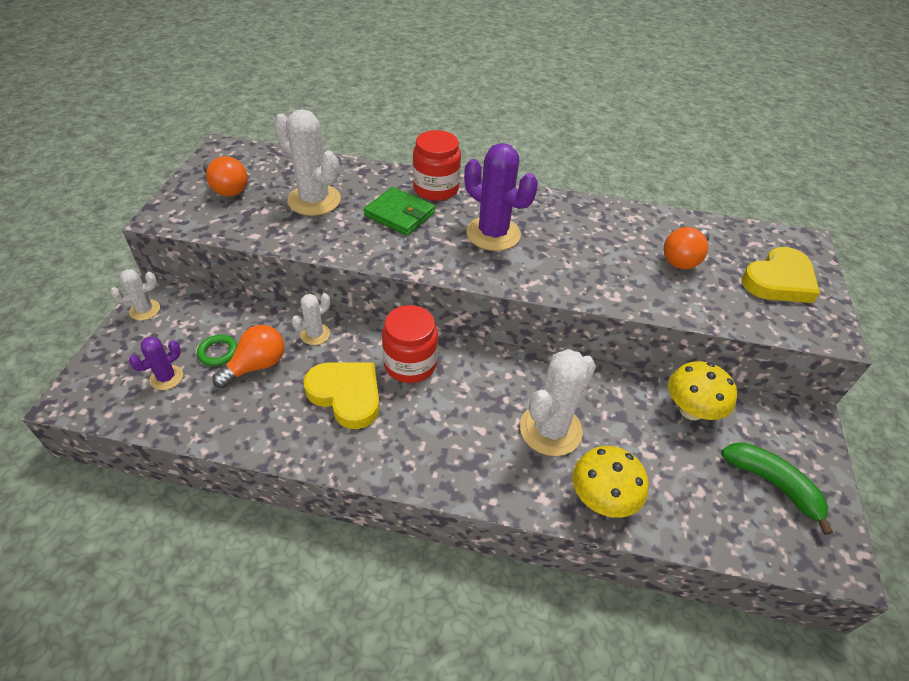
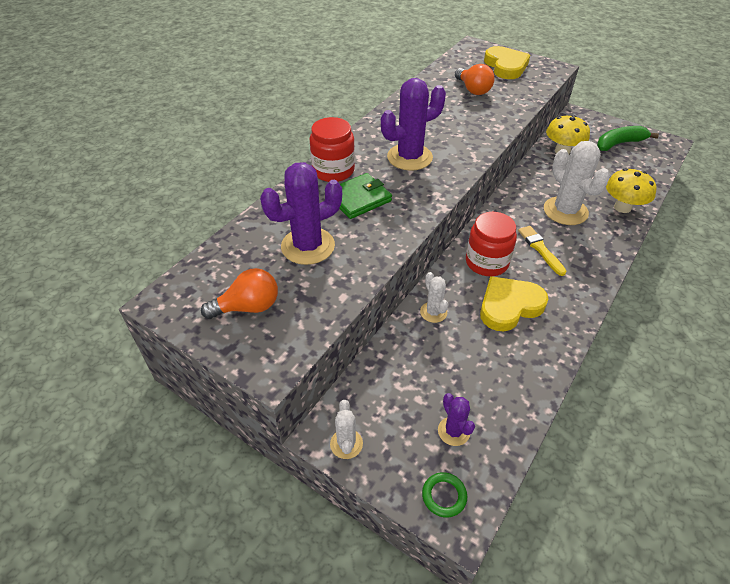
camera: 65 degrees left, 0 degrees up
(218, 352) = (432, 386): green ring -> green ring (444, 496)
(256, 366) = (459, 359): orange light bulb -> none
(314, 200) = (308, 246): white cactus -> purple cactus
(458, 412) = (540, 249): none -> yellow brush

